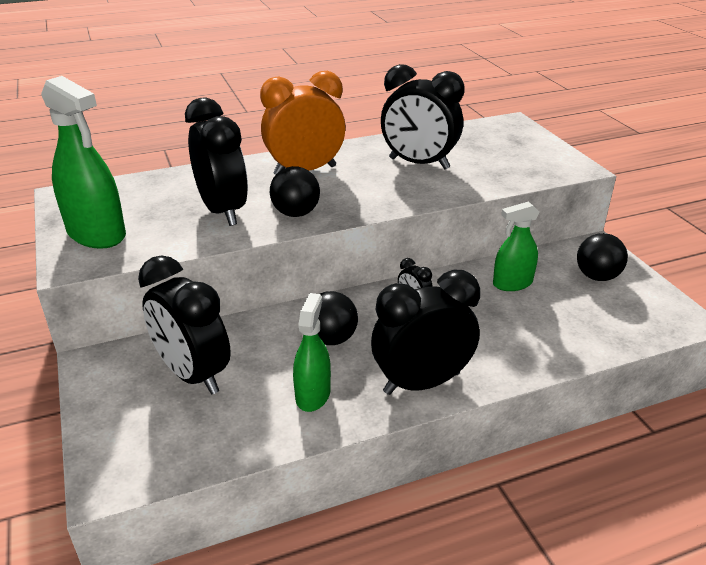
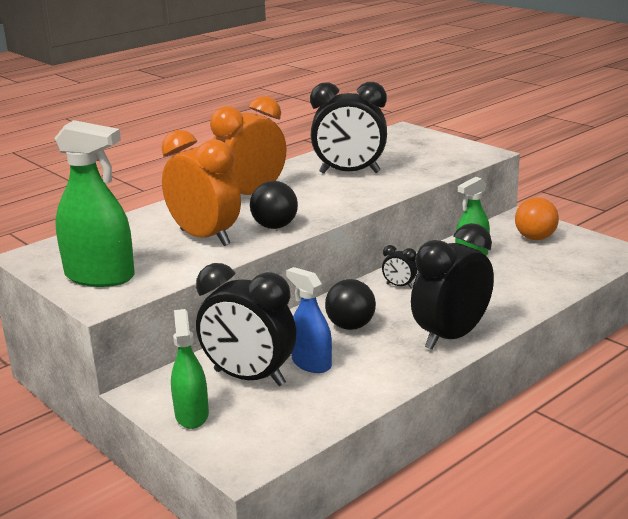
camera: 20 degrees left, 10 degrees down
(223, 211) = (205, 237): black clock -> orange clock
(261, 374) = (311, 363): none -> blue spray bottle
(313, 395) = (368, 365): green spray bottle -> green spray bottle (192, 415)
(597, 276) = (535, 238): black ball -> orange ball

